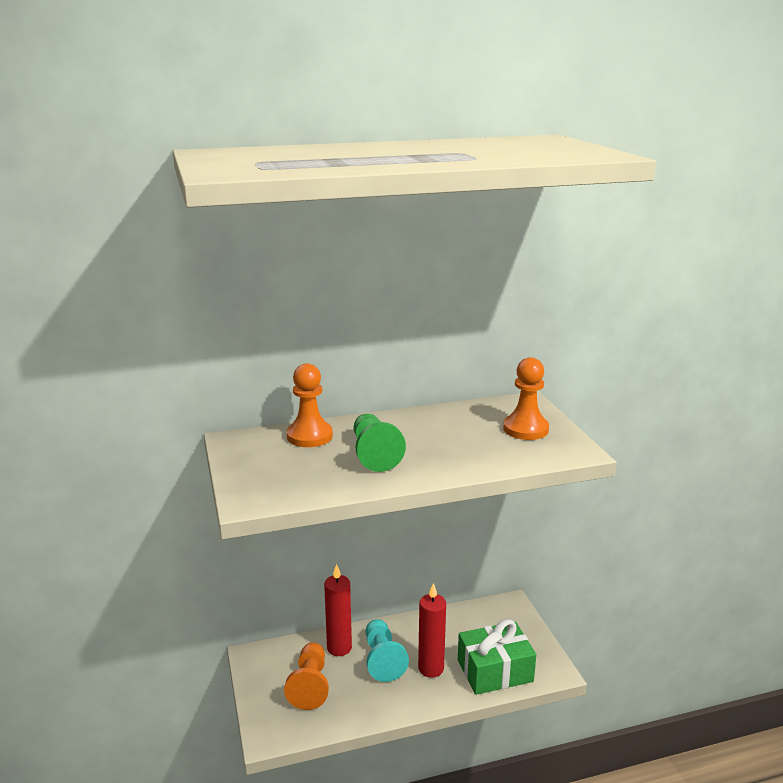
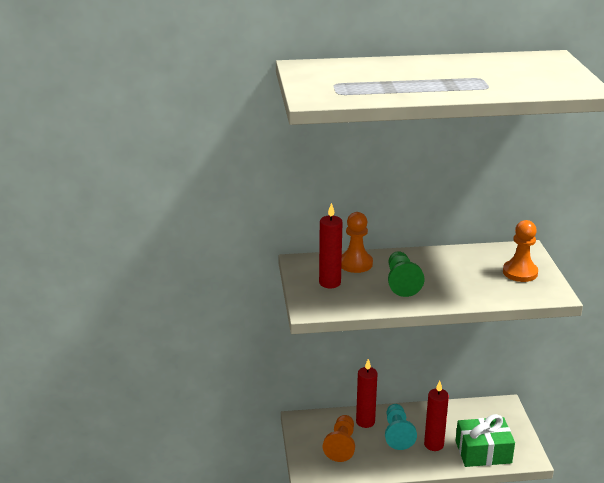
camera: 10 degrees right, 5 degrees up
(275, 463) = (330, 283): none -> red candle

